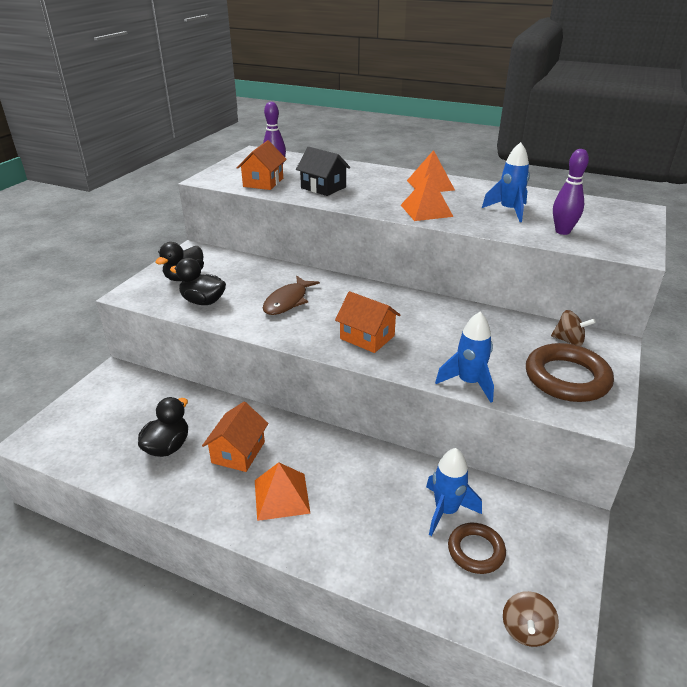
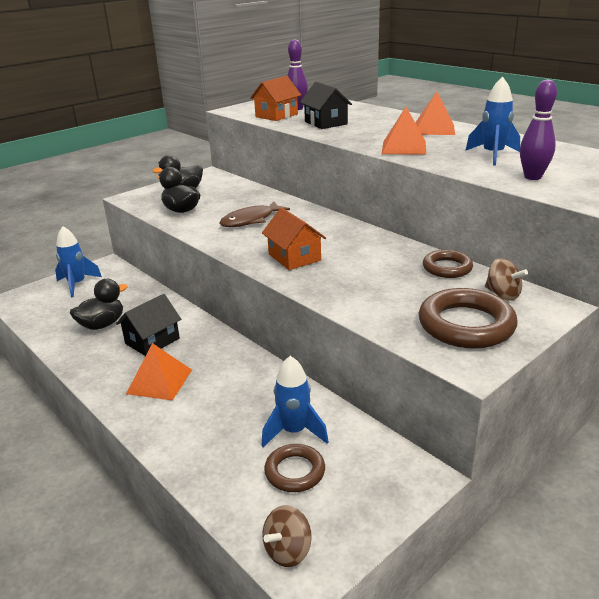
camera: 25 degrees right, 5 degrees down
(238, 452) = (152, 341): orange house -> black house
(469, 383) = (356, 309): blue rocket -> blue rocket (77, 284)
(506, 322) = (447, 268): none -> brown ring

